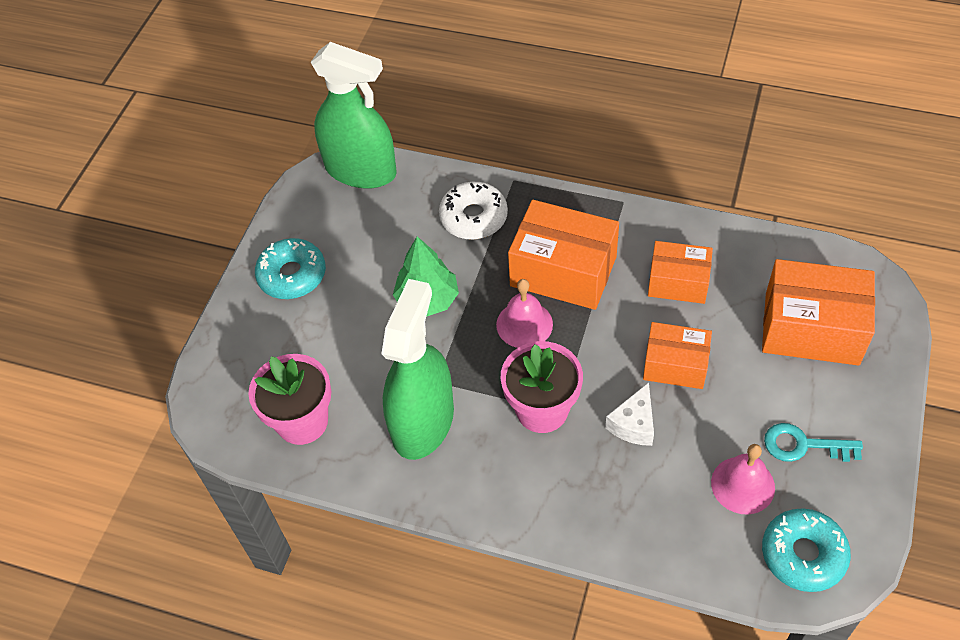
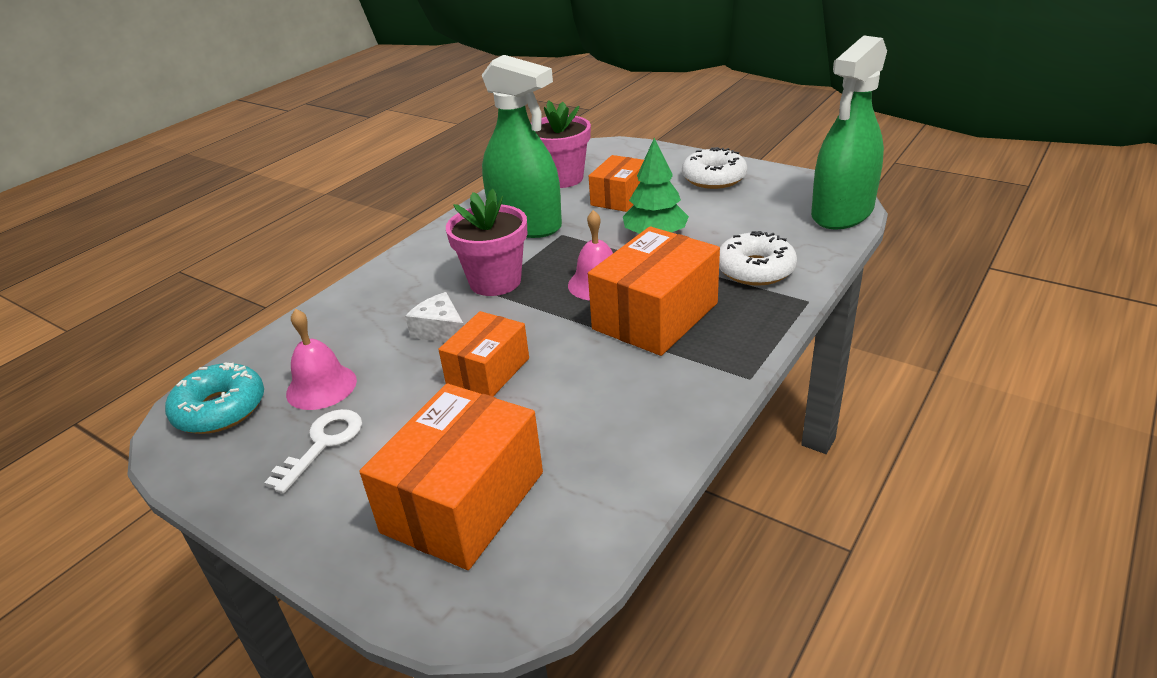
camera: 105 degrees right, 20 degrees down
(292, 275) = (714, 178): turquoise donut -> white donut
(678, 282) = (599, 397): orange box -> orange box (619, 197)
(803, 445) = (322, 444): turquoise key -> white key

